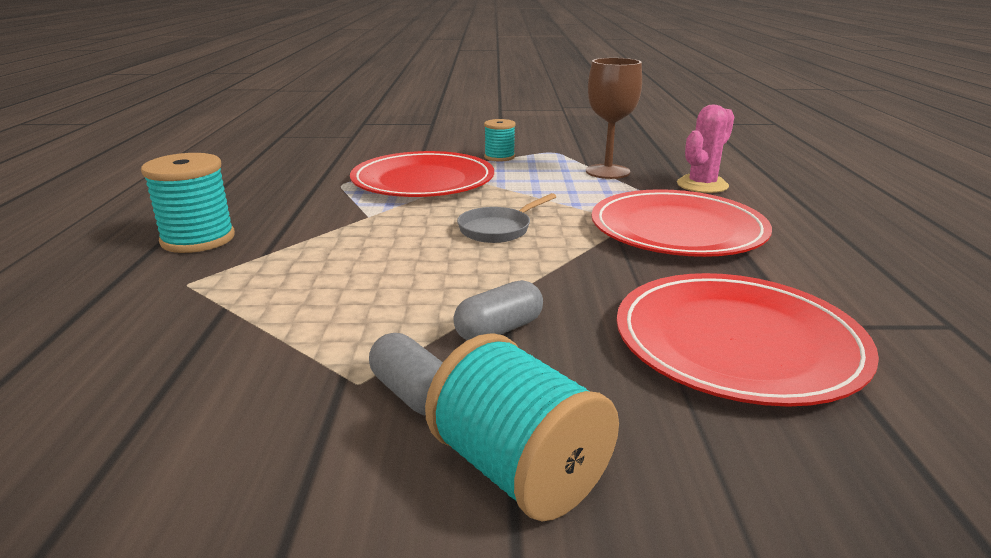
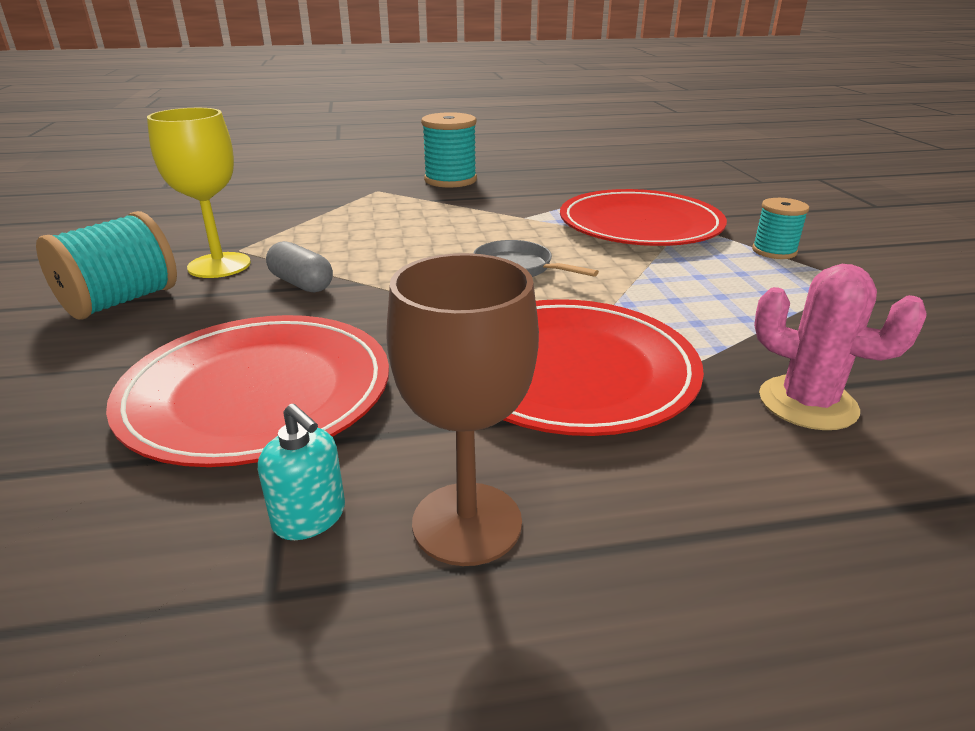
camera: 80 degrees right, 5 degrees up
(413, 394) = (219, 265): grey capsule -> yellow goblet
(607, 172) = (791, 321): brown goblet -> brown goblet (467, 523)
(879, 315) = (310, 517): none -> turquoise soap dispenser

